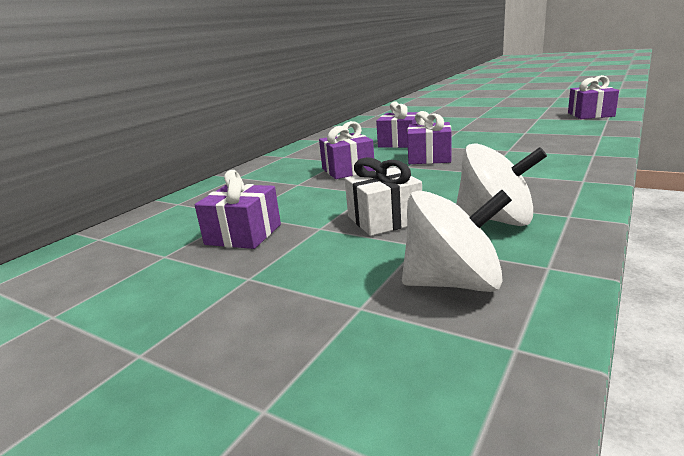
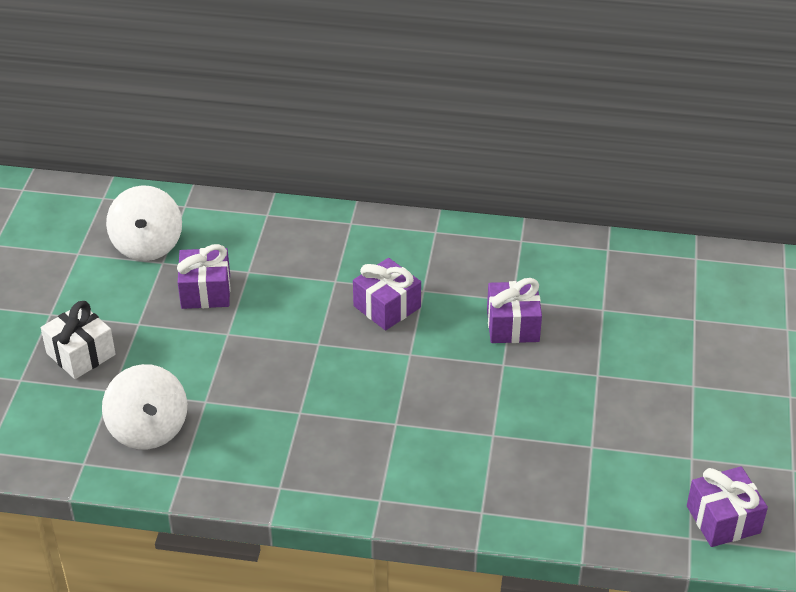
camera: 65 degrees right, 20 degrees up
(384, 220) = (250, 370): white gift -> white gift (81, 354)
(429, 158) = (446, 366): purple gift -> none
(496, 219) = (261, 441): white spinning top -> white spinning top (147, 245)

